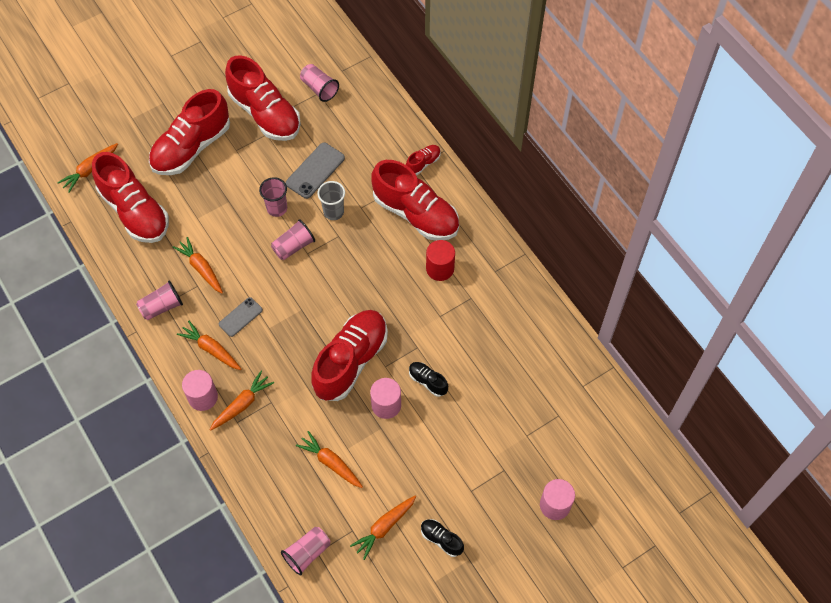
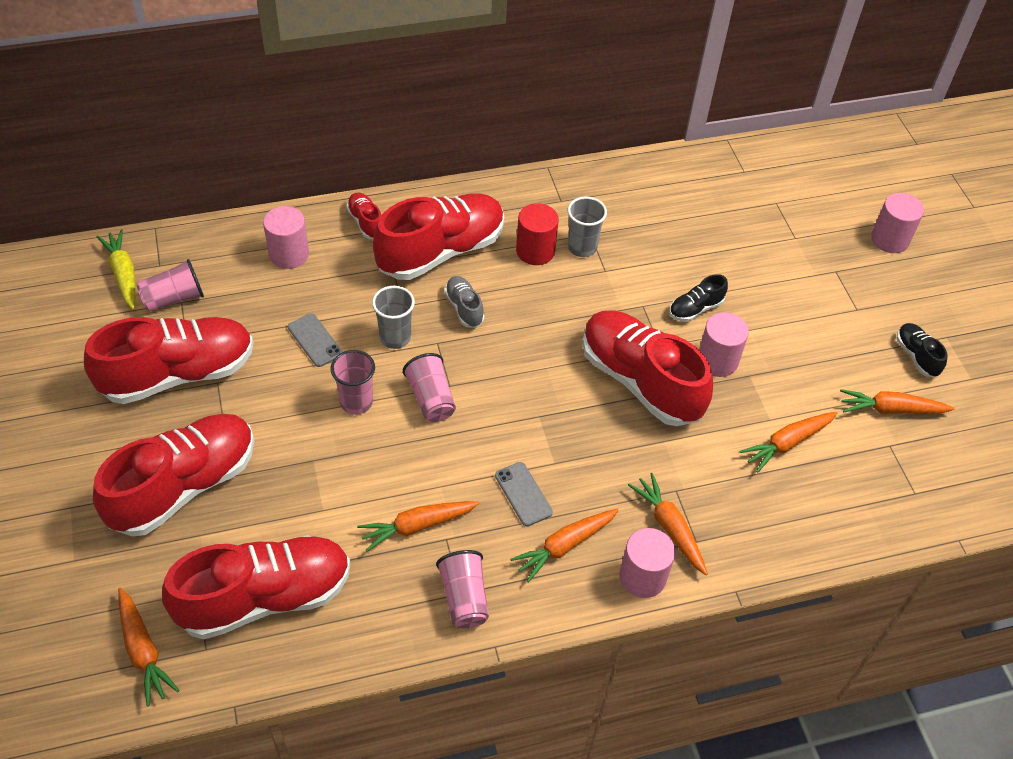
camera: 75 degrees left, 10 degrees down
(191, 147) = (184, 486): red shoe -> red shoe turned 105 degrees counterclockwise
(307, 553) = (914, 505): pink cup -> none
(315, 171) = (315, 340): grey phone -> grey phone, size x0.65
(328, 56) = (123, 274): none -> yellow carrot
(372, 242) = (464, 308): none -> grey shoe
(378, 132) = (289, 254): none -> pink cylinder
(384, 527) = (891, 409): orange carrot -> orange carrot turned 120 degrees clockwise
(441, 539) = (916, 356): black shoe -> black shoe turned 105 degrees clockwise
(455, 296) = (582, 247): none -> grey cup

